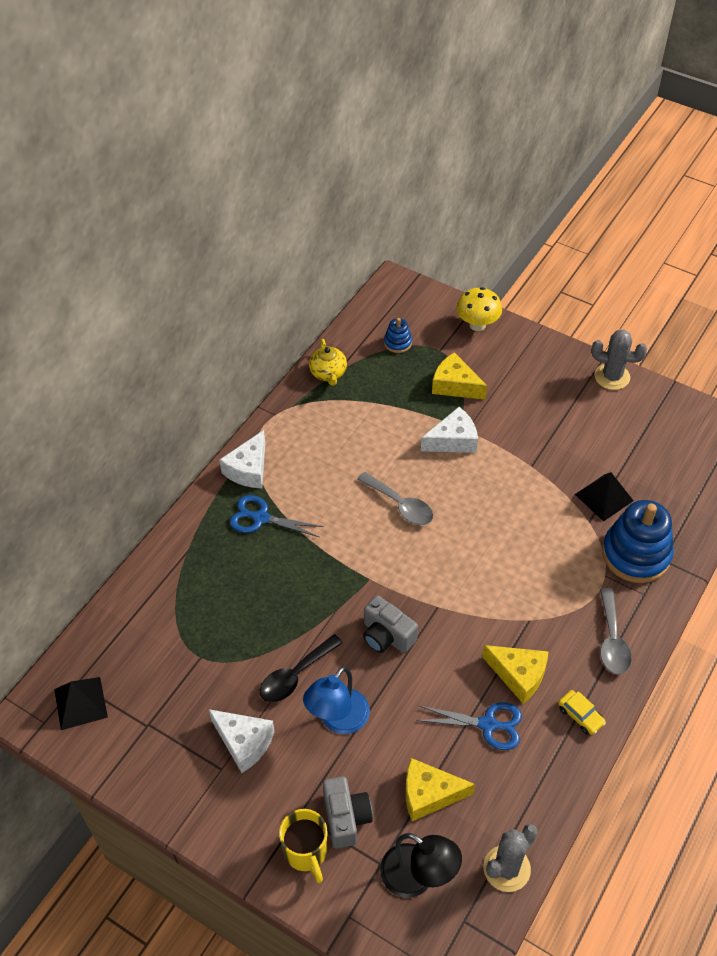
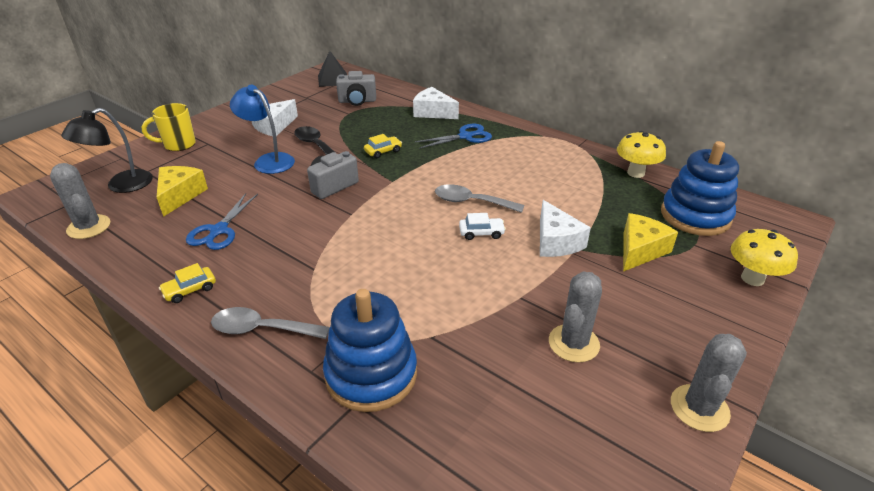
camera: 95 degrees right, 15 degrees down
(248, 469) = (516, 133): white cheese -> white cheese (433, 112)
(261, 518) = (465, 136): blue scissors -> blue scissors turned 45 degrees clockwise
(304, 598) = (383, 151): none -> yellow car
(328, 373) = (635, 173): yellow teapot -> yellow mushroom
(346, 818) = (190, 160): grey camera -> grey camera (357, 101)
(398, 343) = (695, 216): blue stacking toy -> blue stacking toy, size x2.13
(400, 505) = (472, 202): grey spoon -> grey spoon turned 60 degrees clockwise
(450, 495) = (481, 233): none -> white car
(518, 675) = (256, 254): yellow cheese -> none
(573, 435) = (573, 343): none -> grey cactus
(604, 497) = (467, 357): black pyramid -> none

